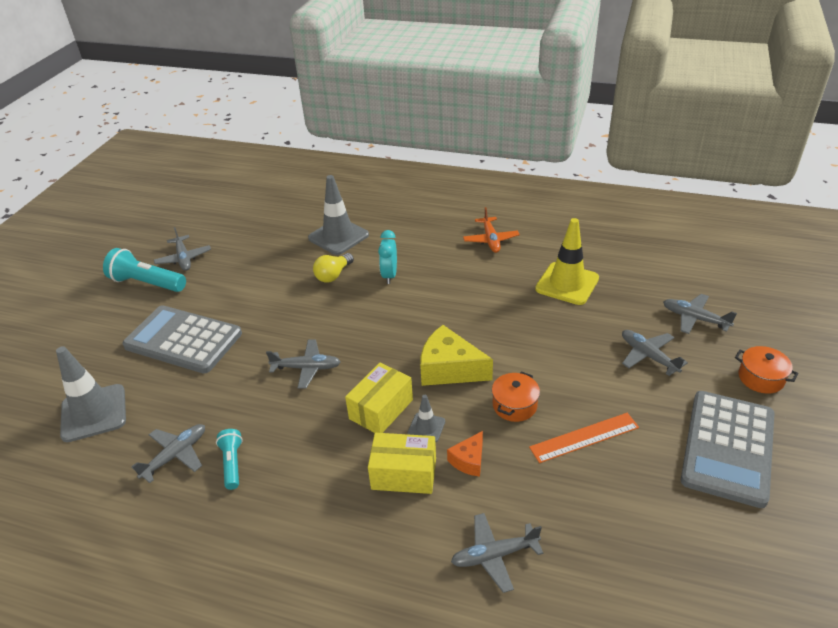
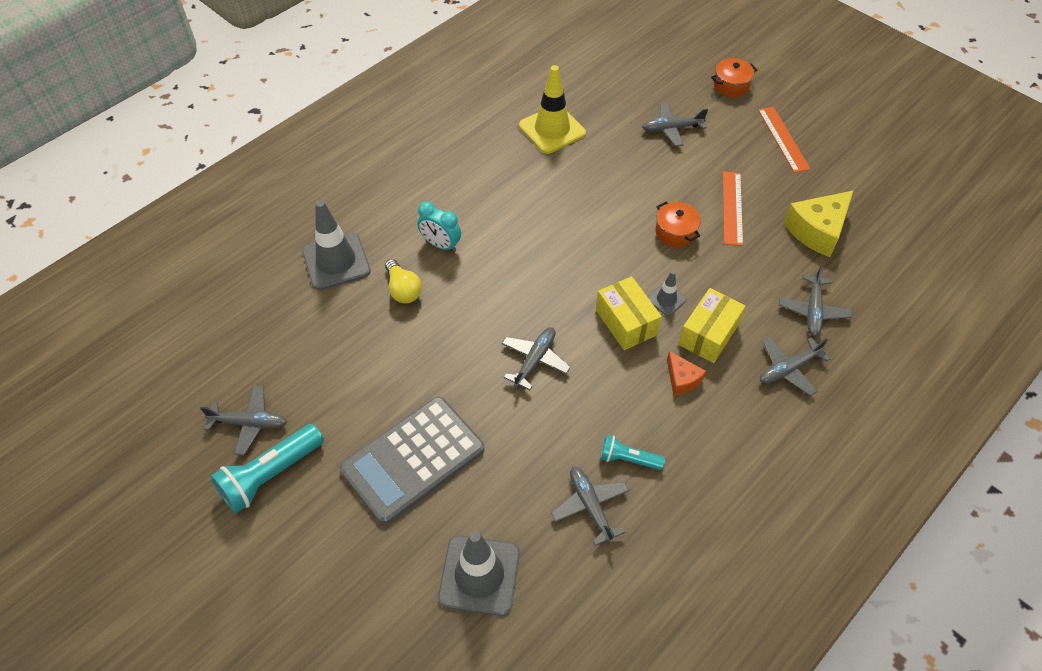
camera: 65 degrees left, 15 degrees up
(449, 369) = (606, 255): yellow cheese -> yellow cheese (817, 230)
(469, 460) = (717, 287): orange cheese -> orange cheese (682, 379)
(490, 240) = (447, 148): orange plane -> none
(694, 318) = (648, 82): grey plane -> grey plane (788, 369)
(728, 447) = (783, 139): grey calculator -> orange ruler

